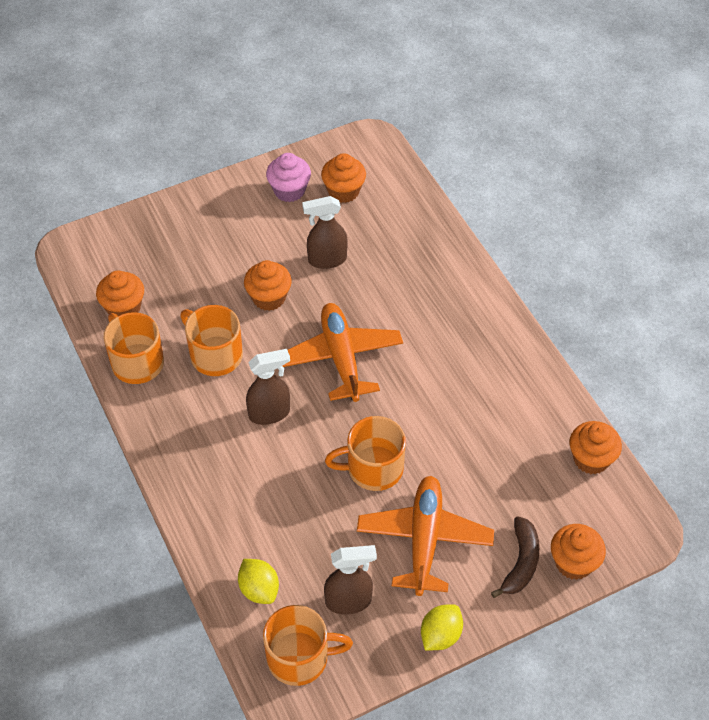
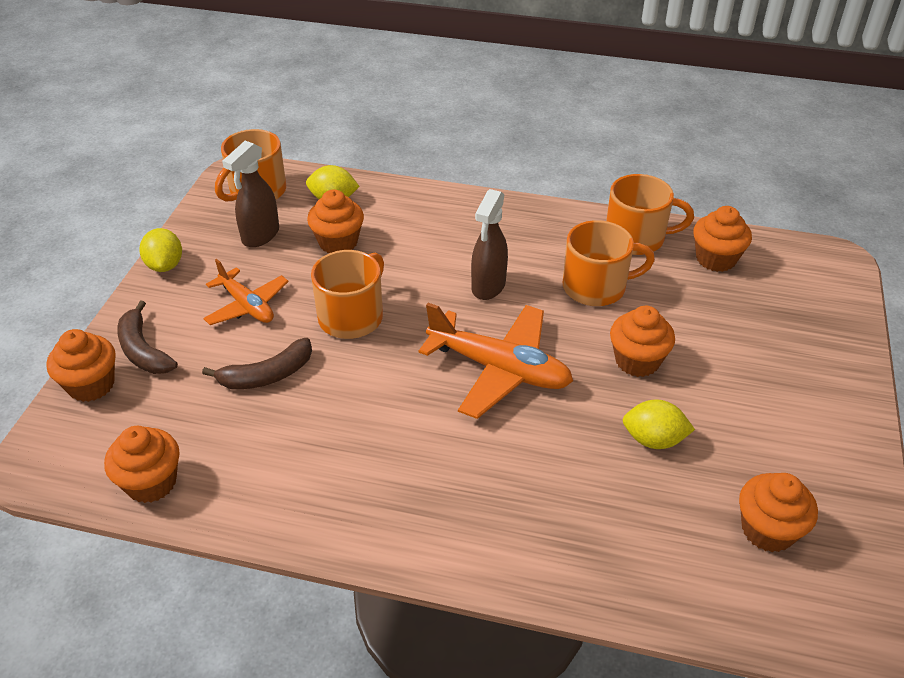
camera: 130 degrees right, 10 degrees down
(289, 190) = (809, 474): pink cupcake -> none
(307, 541) = (338, 242): none -> orange cupcake
(327, 260) = (653, 440): brown spray bottle -> yellow lemon
(424, 540) = (247, 306): orange plane -> orange plane, size x0.62
(466, 472) = (267, 375): none -> brown banana

